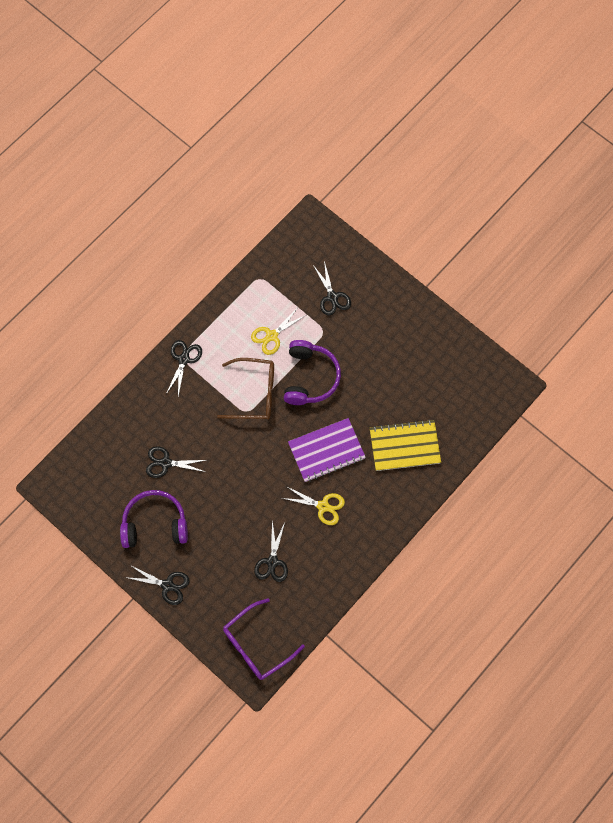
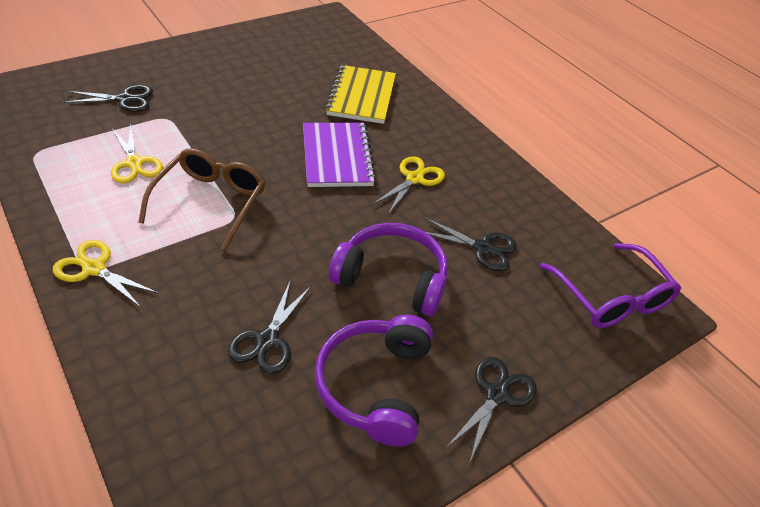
camera: 80 degrees left, 25 degrees down
(184, 359) = (94, 269): black scissors -> yellow scissors
(310, 377) = (223, 145): purple headphones -> purple headphones (392, 278)

